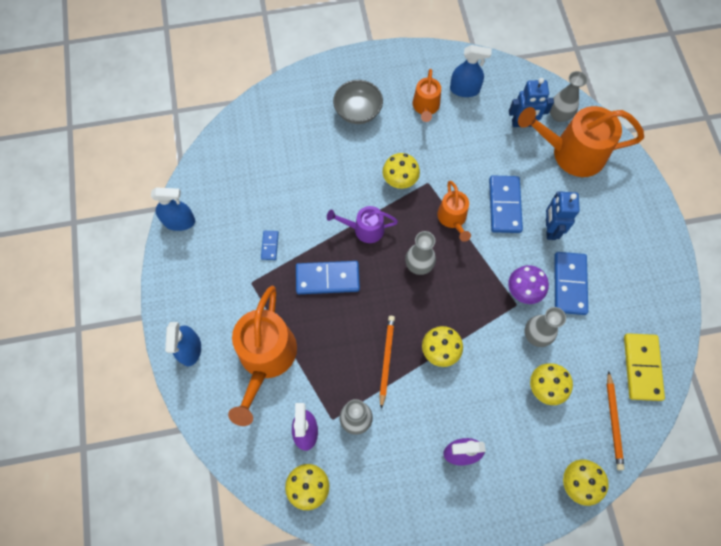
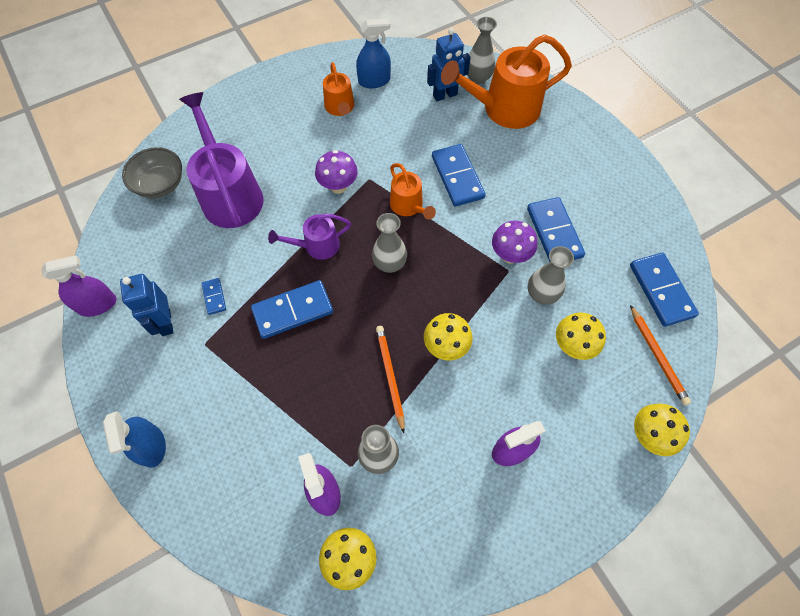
camera: 20 degrees left, 5 degrees down
(179, 221) = (97, 304): blue spray bottle -> purple spray bottle
(265, 358) = (248, 423): orange watering can -> none
(308, 159) = (230, 194): none -> purple watering can
(358, 111) = (269, 132): grey bowl -> grey bowl (160, 184)
(399, 181) = (338, 186): yellow mushroom -> purple mushroom
(550, 229) = (512, 185): blue robot -> blue robot (165, 322)
(642, 367) = (661, 290): yellow domino -> blue domino

